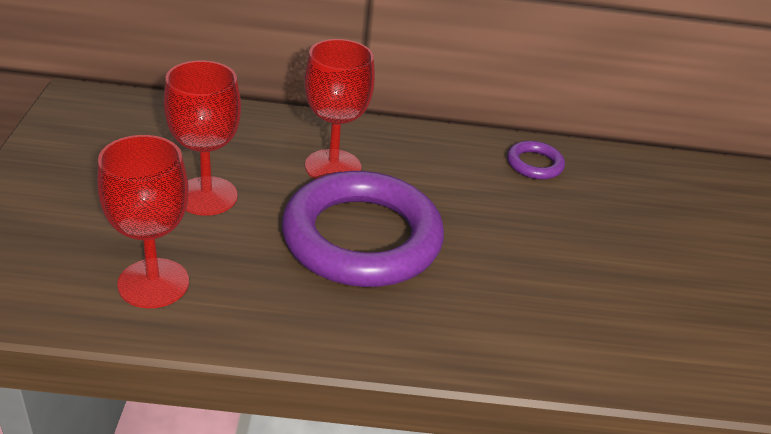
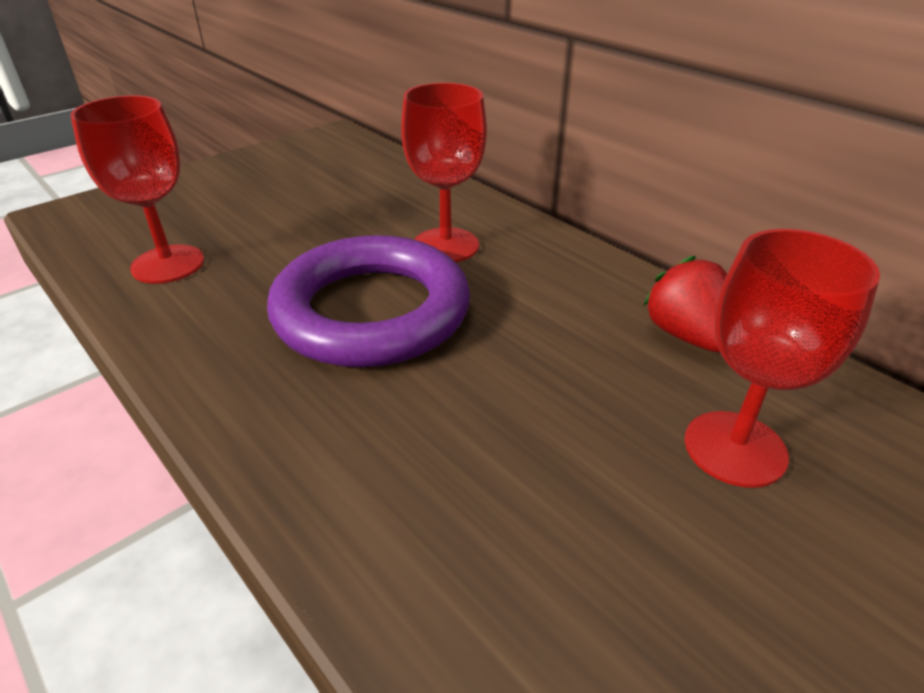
camera: 50 degrees right, 0 degrees up
(206, 196) = (307, 224): red goblet -> red goblet (735, 448)
(534, 164) = (686, 335): purple ring -> red strawberry

